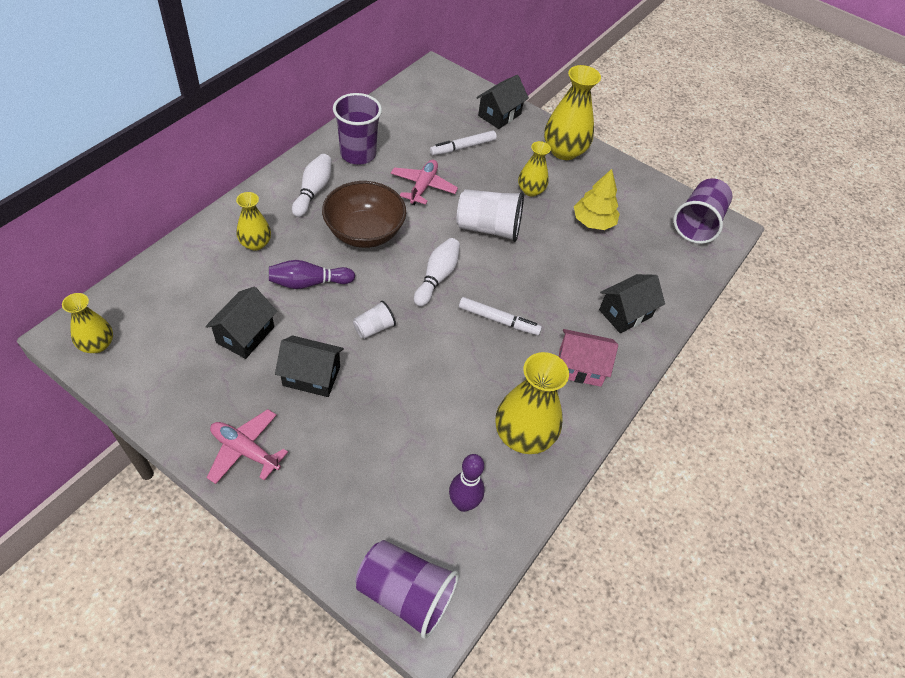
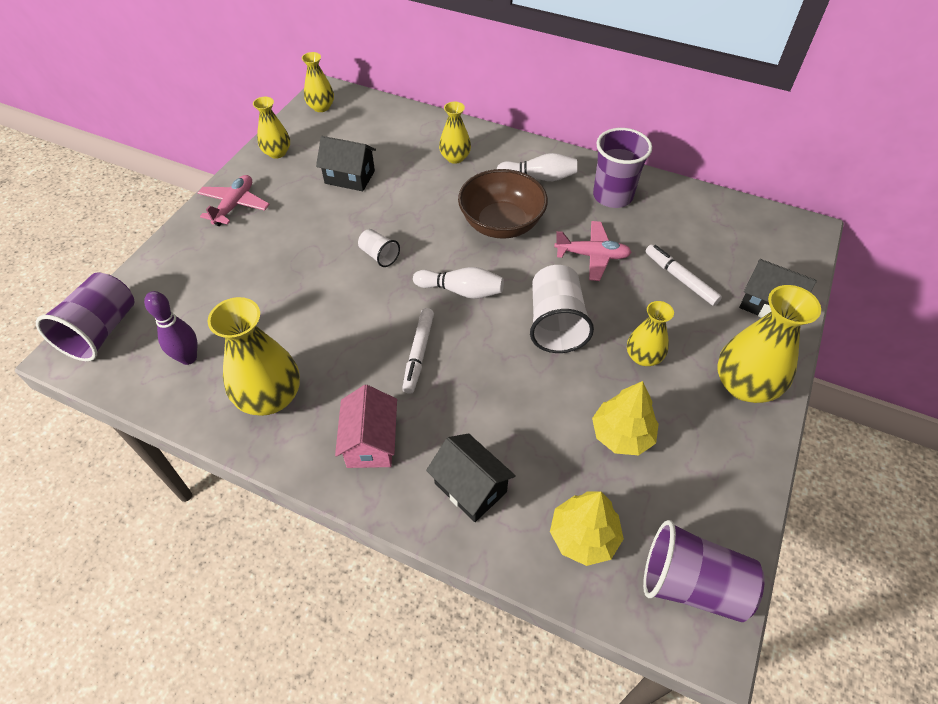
camera: 85 degrees right, 0 degrees up
(166, 399) = (277, 152): none -> yellow vase
(309, 283) = (420, 200): purple bowling pin -> none
(311, 376) = (314, 226): black house -> none
(665, 263) = (583, 536): none -> yellow tree

